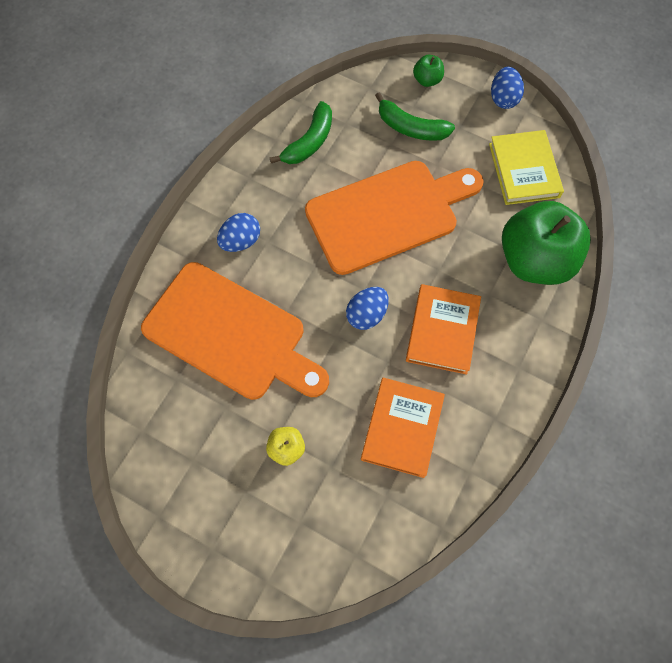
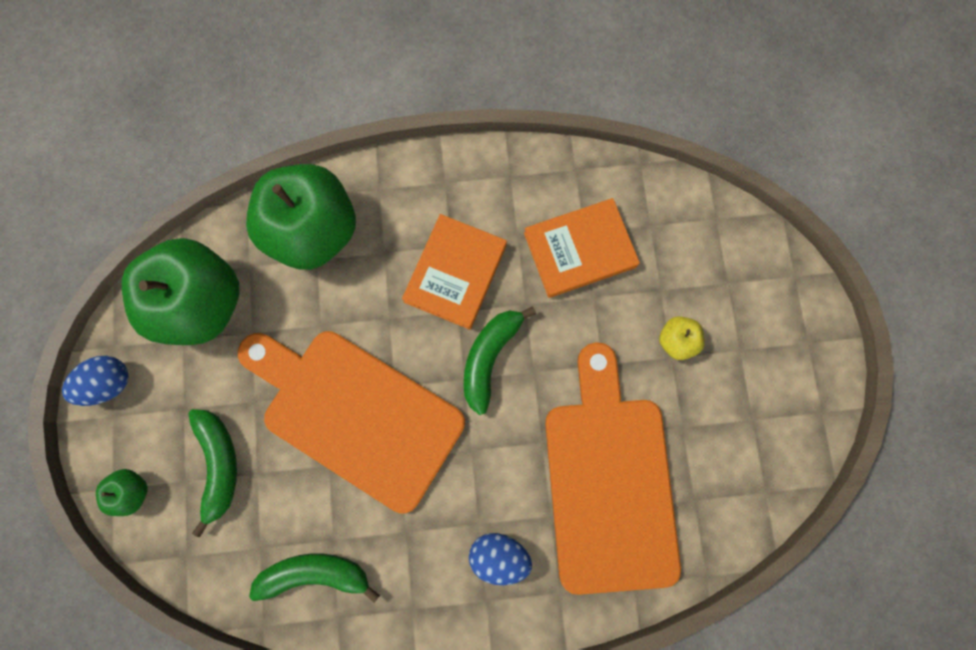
camera: 125 degrees left, 10 degrees up
(366, 314) = (490, 357): blue egg -> green banana
(442, 331) = (455, 273): orange book -> orange book turned 45 degrees counterclockwise
(524, 170) = (203, 303): yellow book -> green apple

